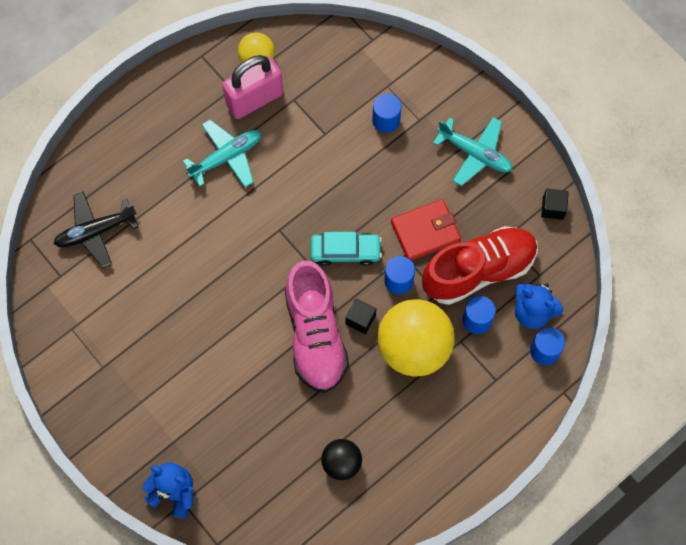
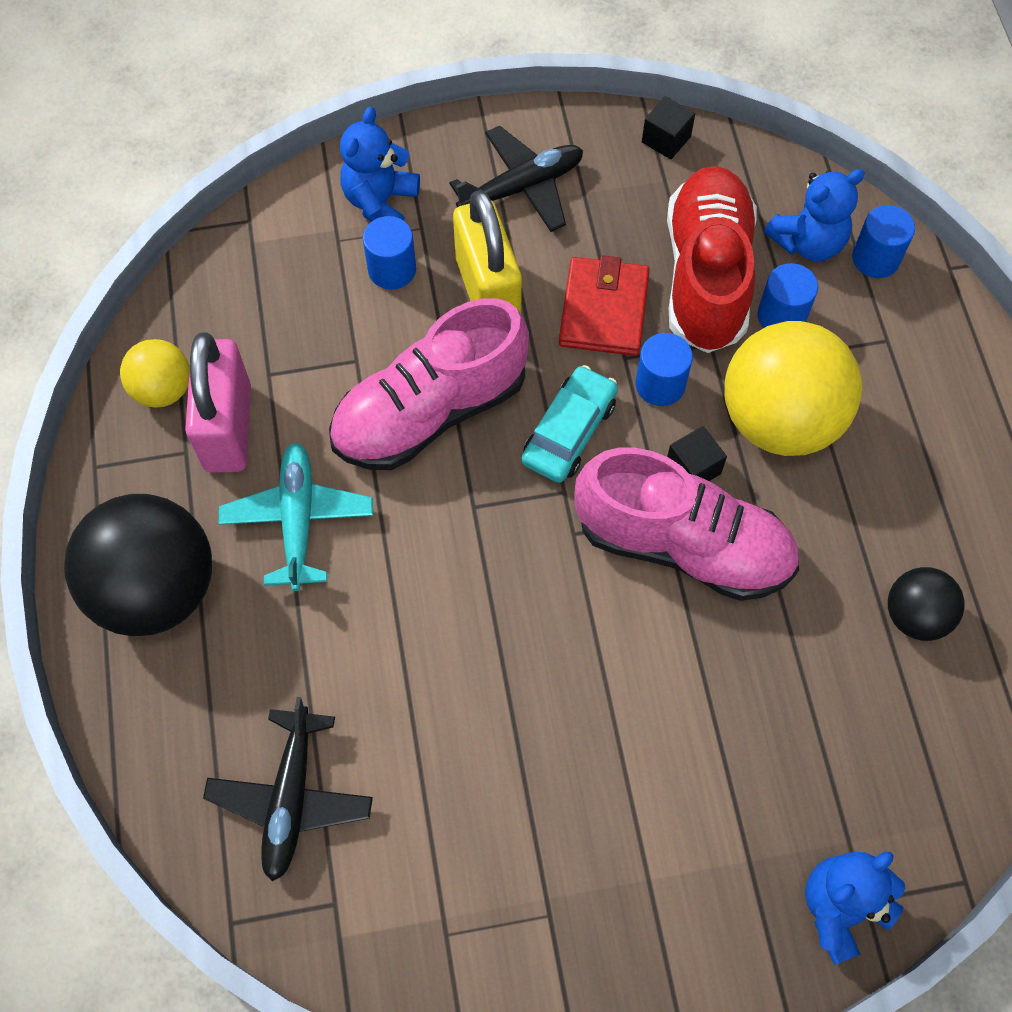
camera: 60 degrees left, 5 degrees down
(158, 118) = (156, 589): none -> black ball
(317, 182) = (430, 412): none -> pink shoe
(402, 171) = (488, 291): none -> yellow padlock
(422, 92) = (380, 202): none -> blue teddy bear
(475, 154) = (522, 187): turquoise plane -> black plane

